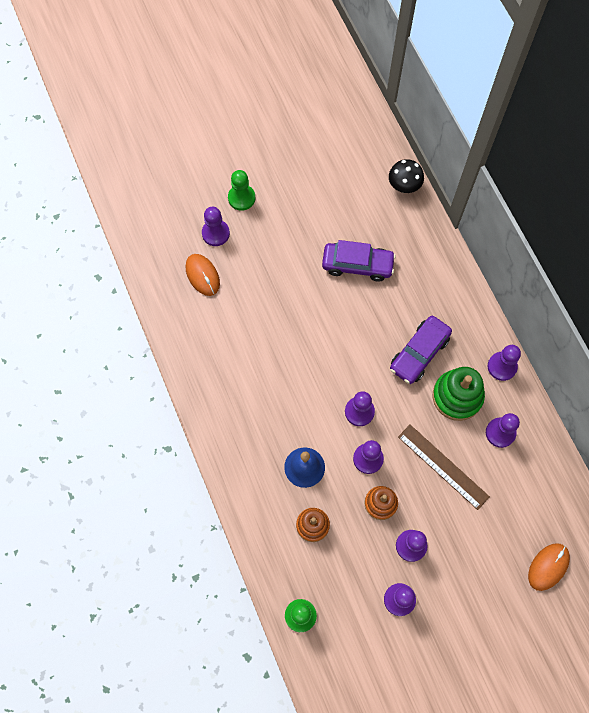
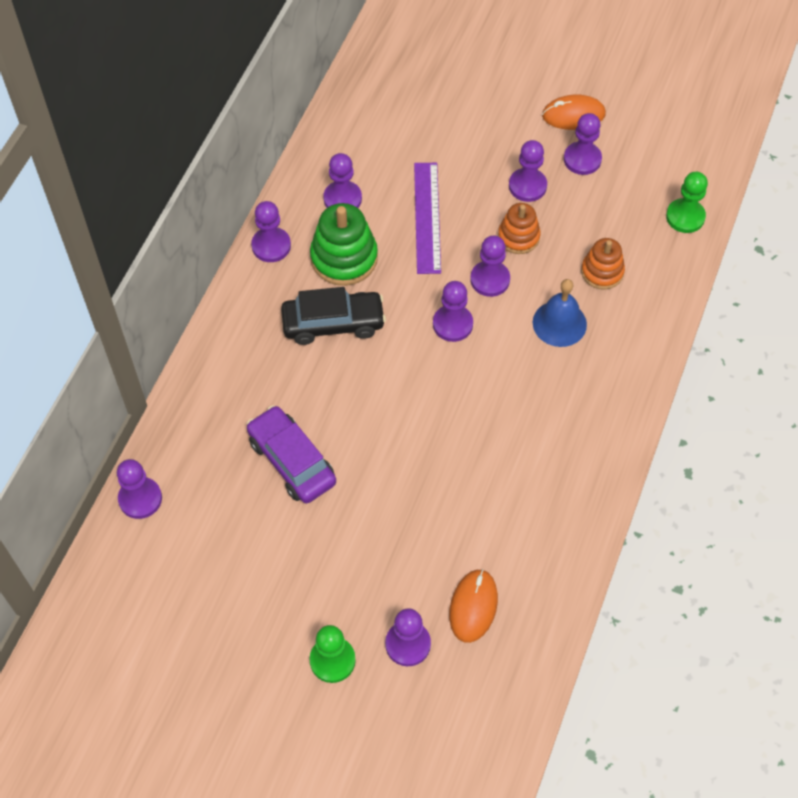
camera: 135 degrees left, 10 degrees down
(404, 186) = (140, 499): black mushroom -> purple pawn
(419, 353) = (333, 323): purple car -> black car
(443, 466) = (427, 217): brown ruler -> purple ruler
(548, 567) = (427, 82): orange mouse -> orange mouse (573, 115)

